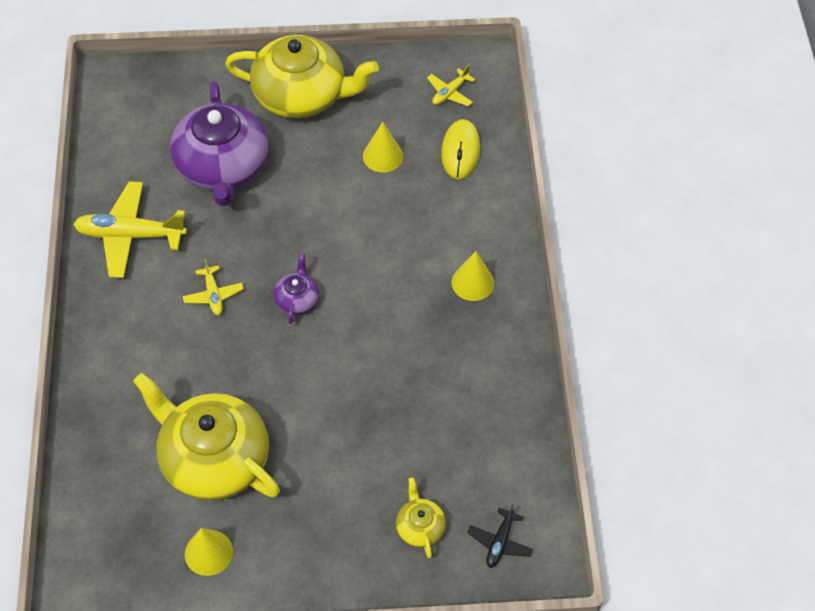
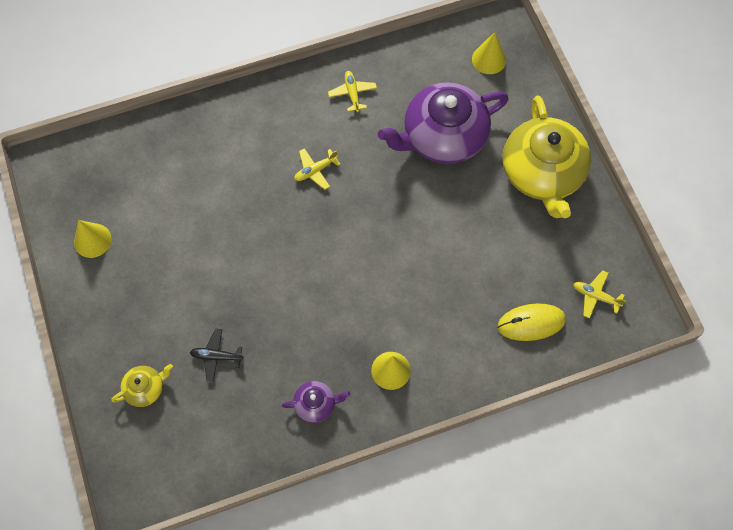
camera: 75 degrees right, 10 degrees up
(130, 235) = (352, 93): yellow plane -> yellow plane, size x0.51
(213, 458) = (170, 218): yellow teapot -> none
(297, 299) = (330, 234): purple teapot -> purple teapot (316, 404)
(382, 156) = (501, 258): yellow cone -> yellow cone (489, 59)
(500, 542) = (145, 456): black plane -> black plane (216, 356)

